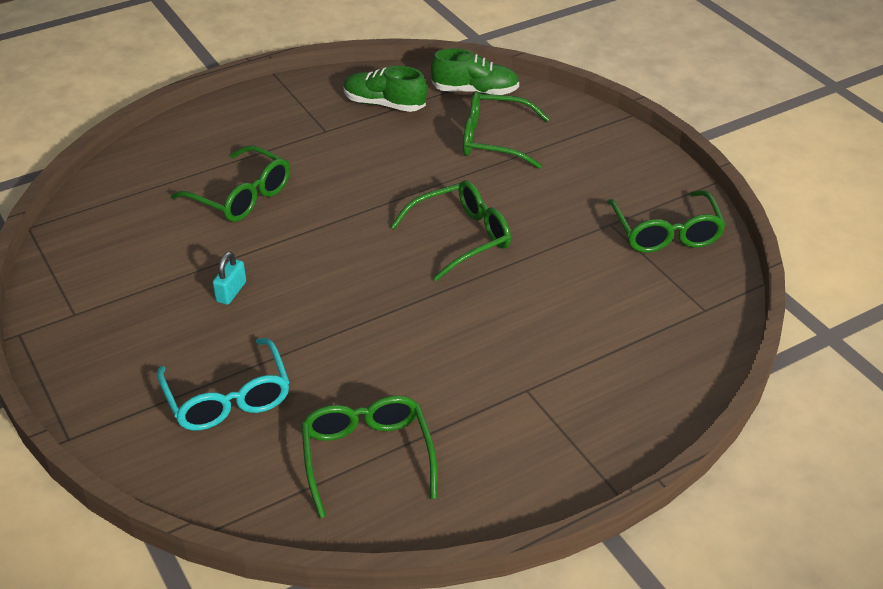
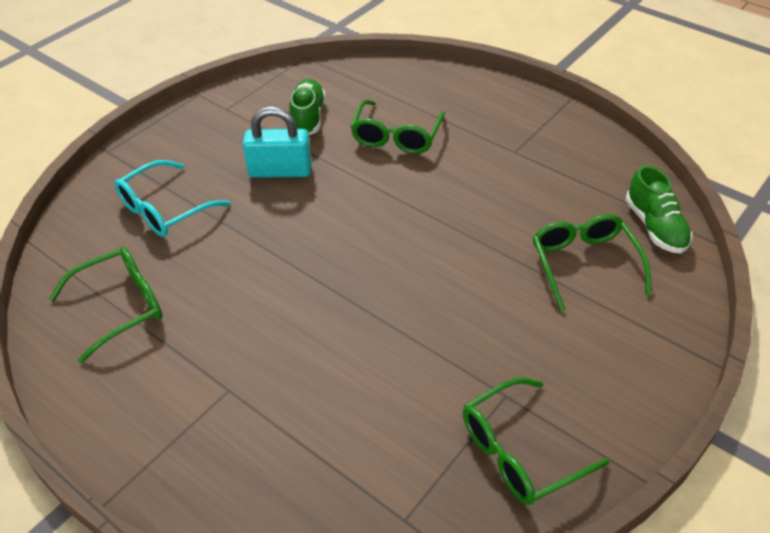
camera: 70 degrees right, 5 degrees up
(231, 292) = (280, 171): turquoise padlock -> turquoise padlock, size x1.91
(384, 104) = (582, 173): green shoe -> green shoe (308, 117)
(461, 237) = (418, 283): green glasses -> none

